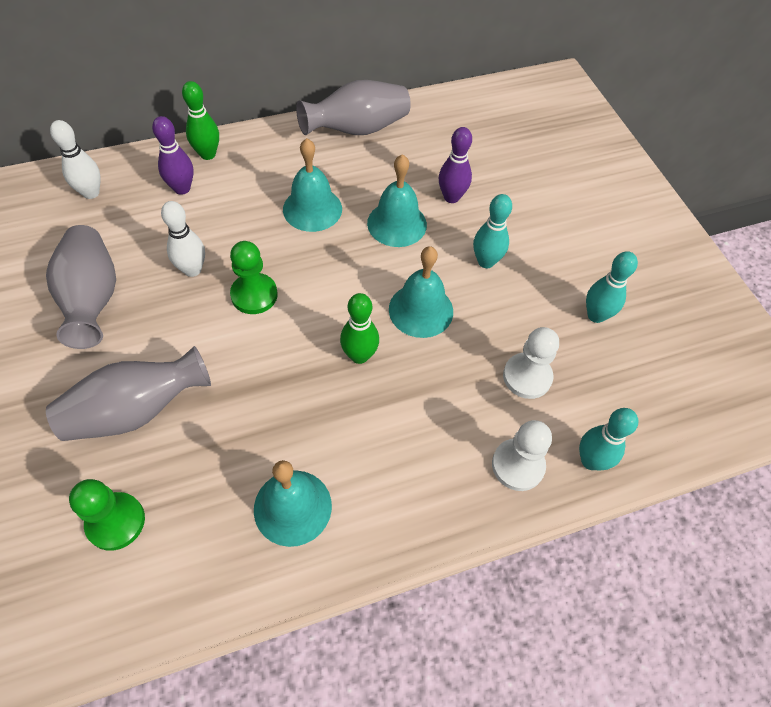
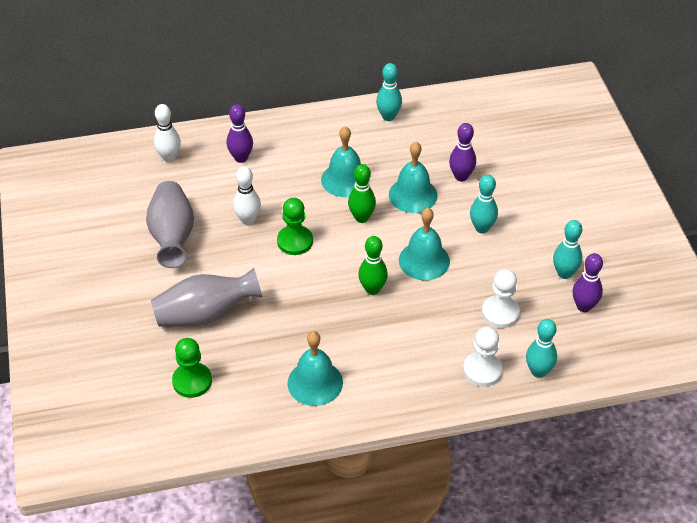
camera: 10 degrees right, 10 degrees down
(208, 154) = (262, 131): green bowling pin -> green bowling pin (361, 218)
(357, 129) = (388, 117): grey vase -> turquoise bowling pin
(628, 359) = (584, 306): none -> purple bowling pin

